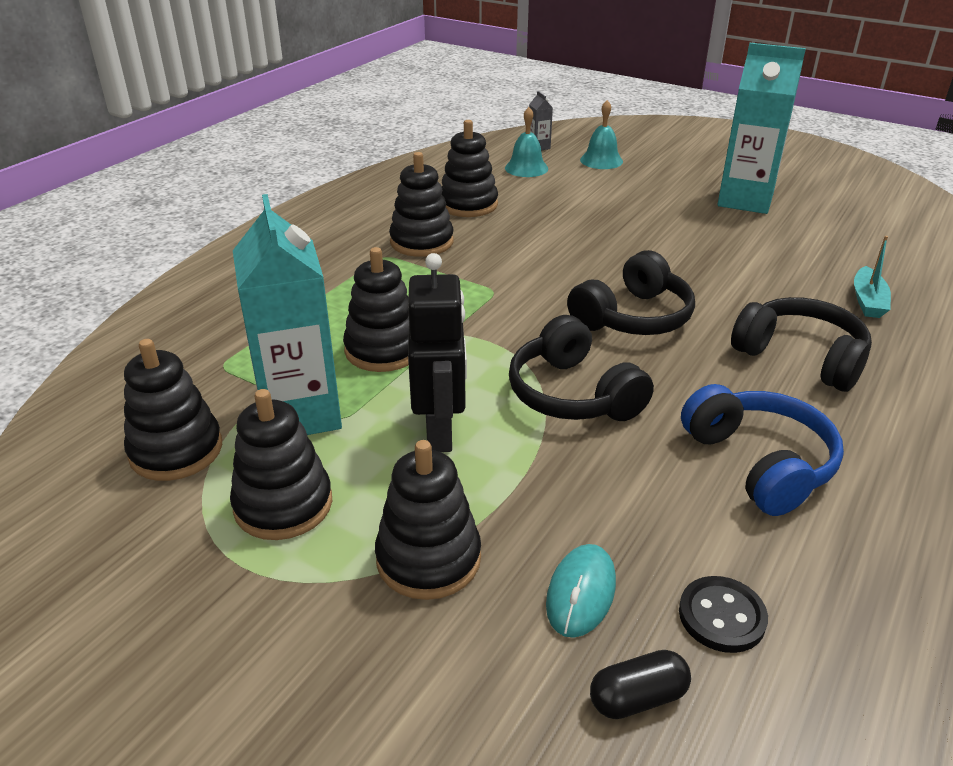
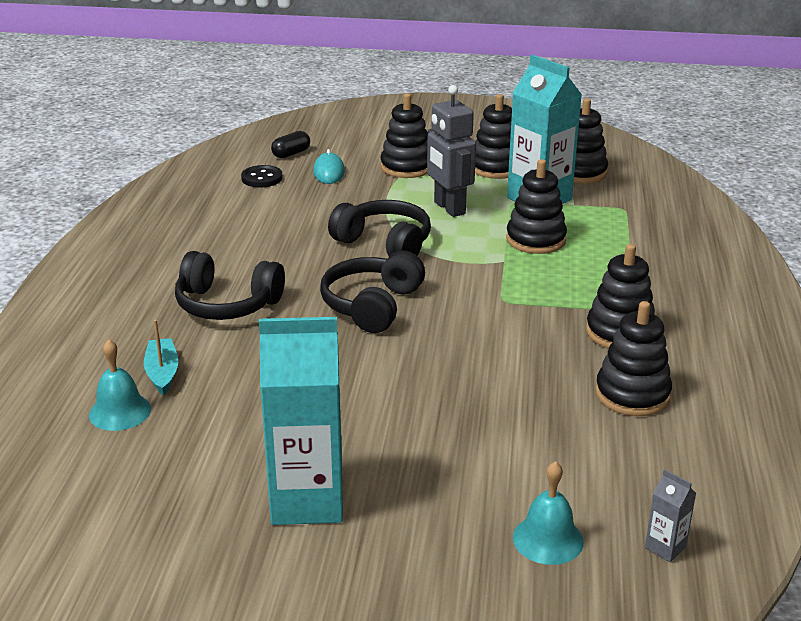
camera: 155 degrees right, 5 degrees down
(440, 433) = (449, 208): black robot -> grey robot
(526, 168) = (634, 486): turquoise bell -> turquoise bell (120, 411)
(759, 463) = (252, 234): blue headphones -> none

